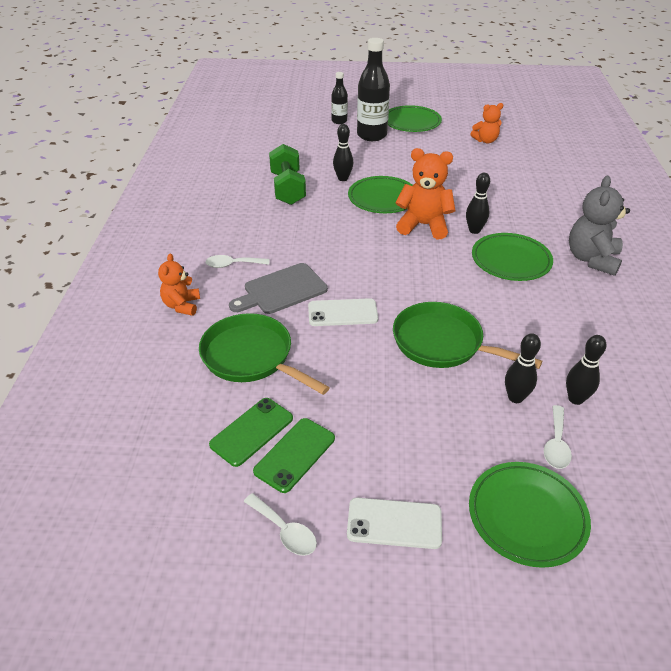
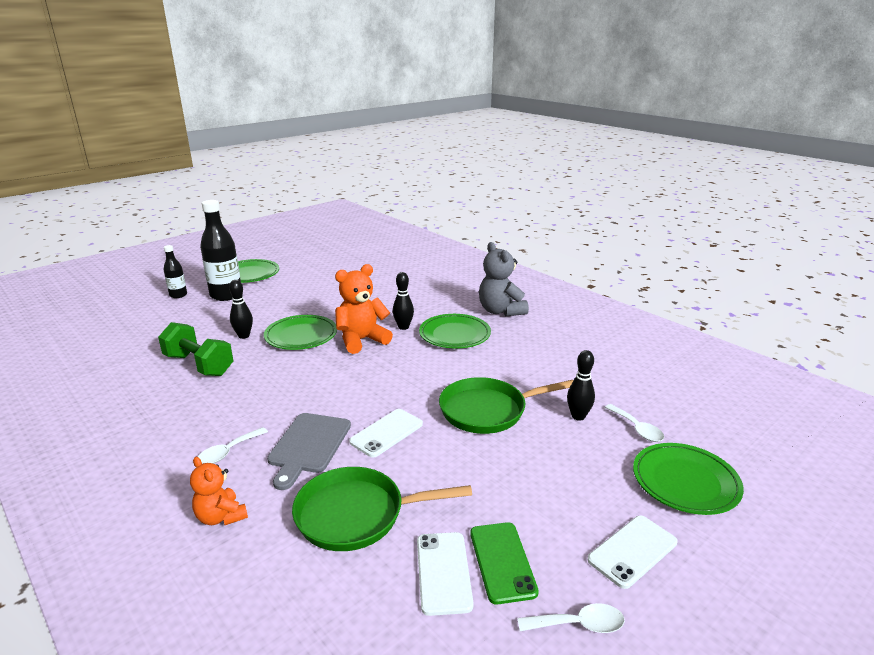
camera: 45 degrees left, 15 degrees down
(252, 431) = (443, 572): green phone -> white phone
(485, 141) = (328, 267): orange teddy bear -> none
(575, 399) = (608, 396): black bowling pin -> none

